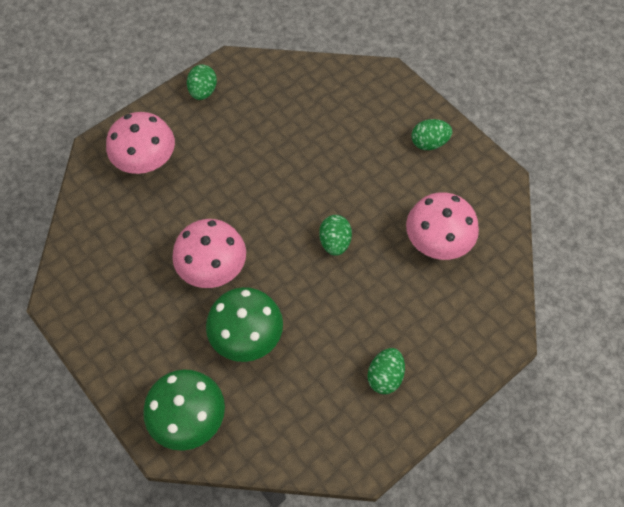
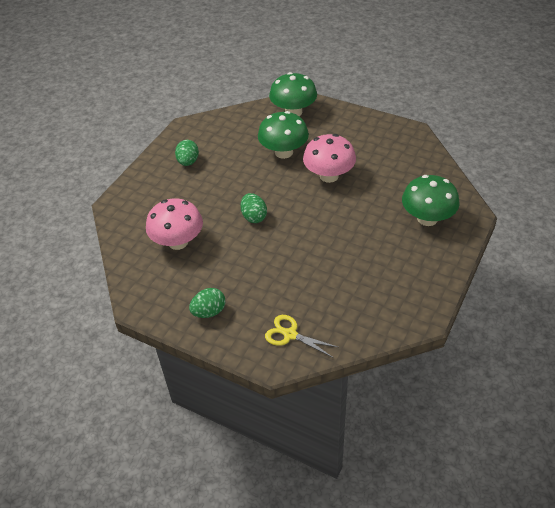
camera: 160 degrees right, 15 degrees down
(146, 161) = (427, 218): pink mushroom -> green mushroom
(203, 92) = (428, 284): green egg -> none
(360, 92) = (290, 334): none -> yellow scissors

